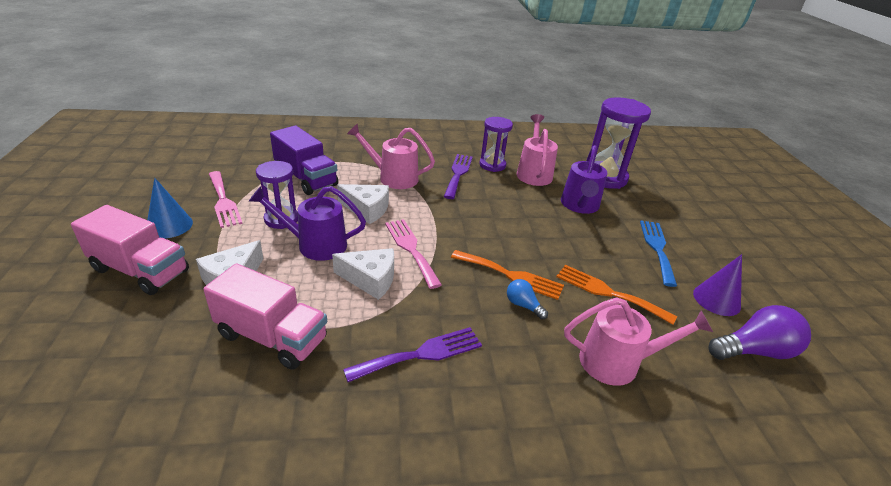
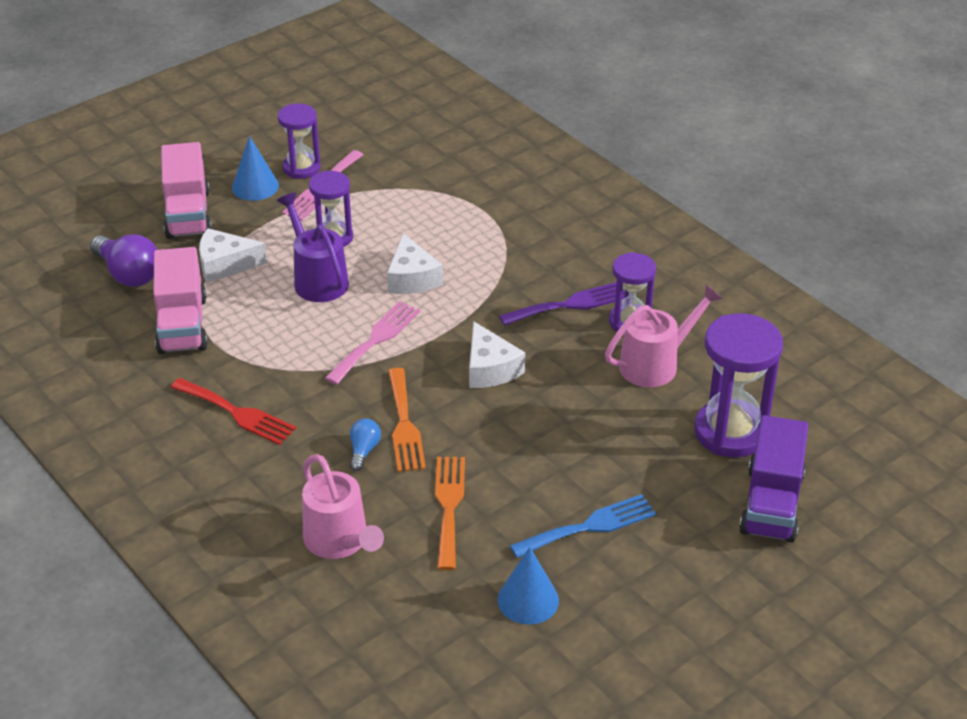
camera: 60 degrees right, 5 degrees up
(187, 199) = (301, 168): none -> purple hourglass
(306, 178) = (420, 209): purple truck -> purple truck (771, 503)
(370, 279) = (303, 338): white cheese -> white cheese (490, 369)
(393, 177) = (497, 262): pink watering can -> none
(421, 354) = (237, 413): purple fork -> red fork
(579, 206) = (616, 431): purple watering can -> none
(716, 299) = (528, 600): purple cone -> blue cone
(754, 351) = (456, 645): purple light bulb -> purple light bulb (128, 274)

